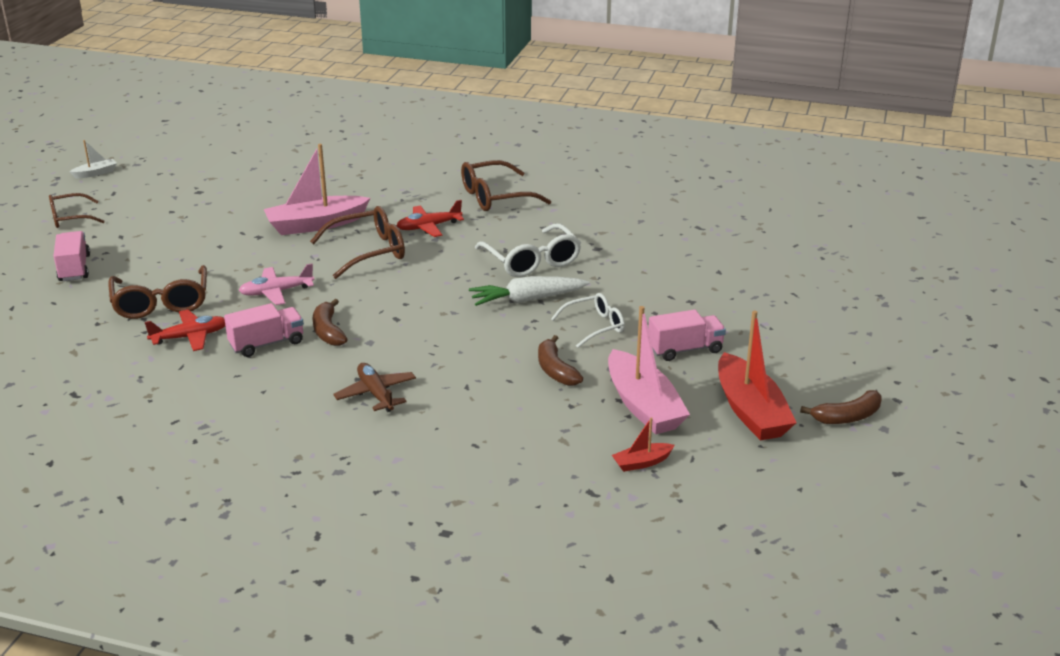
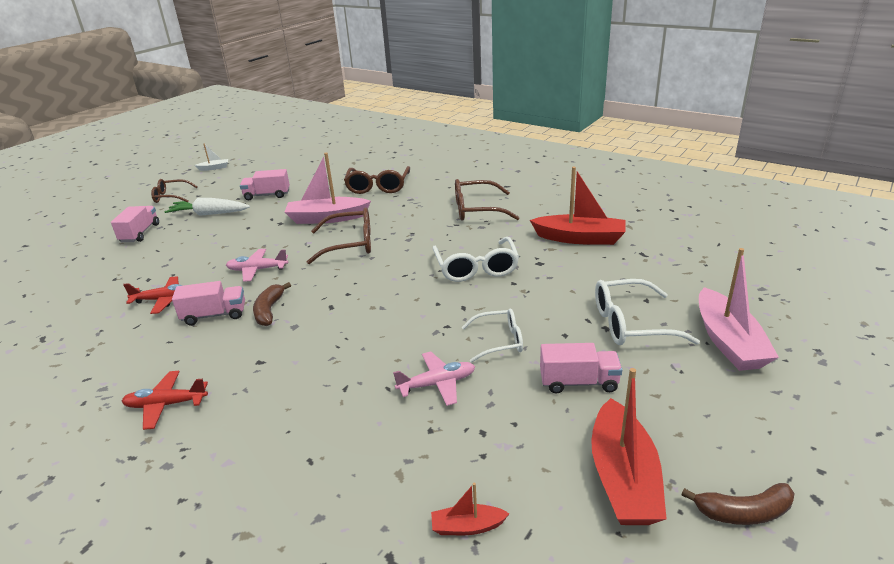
camera: 20 degrees right, 0 degrees up
(161, 302) = (171, 267): brown glasses -> brown glasses (378, 186)
(210, 203) = (267, 195): none -> pink truck
(376, 394) = (262, 381): brown plane -> none
(428, 227) = (409, 229): red plane -> red plane (166, 405)
(527, 300) = (451, 304): white carrot -> white carrot (209, 214)
(555, 370) = (437, 384): brown banana -> pink plane
(627, 218) = (580, 238): none -> red boat
(643, 406) = (504, 445): pink boat -> pink boat (728, 341)
(713, 294) = (632, 324): none -> white glasses

